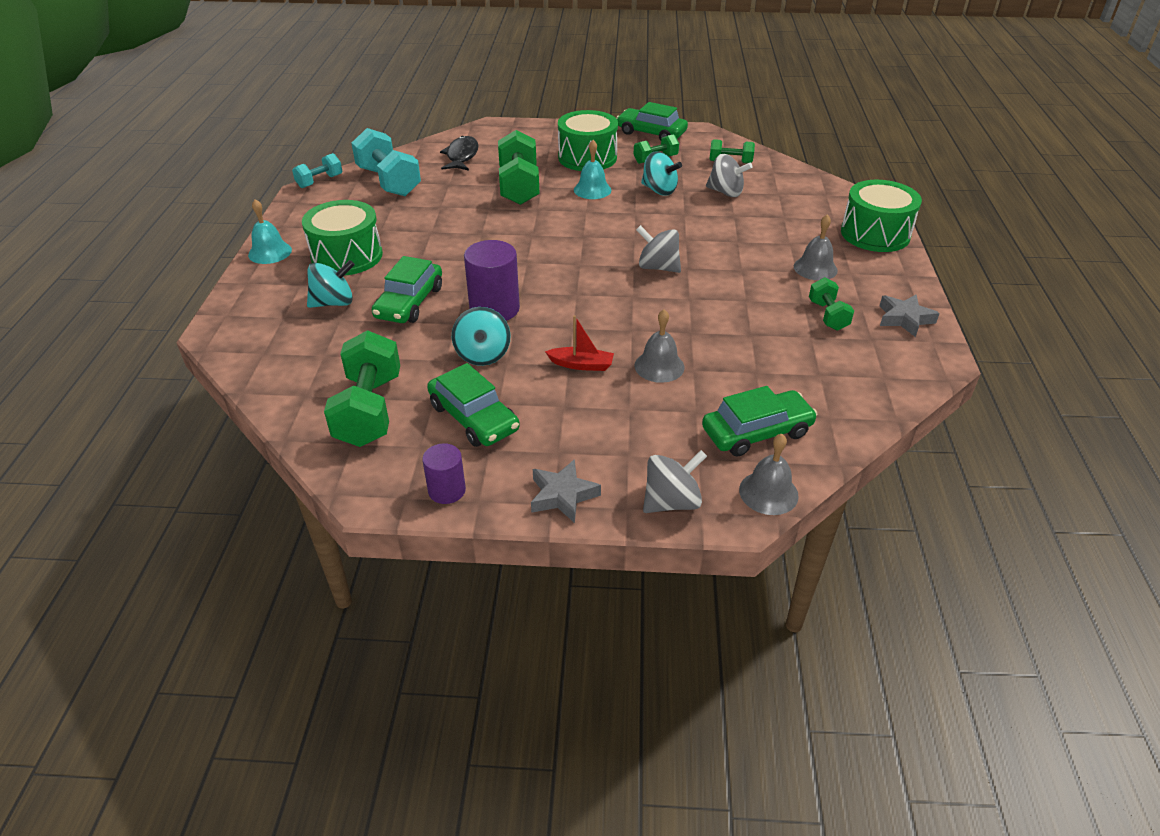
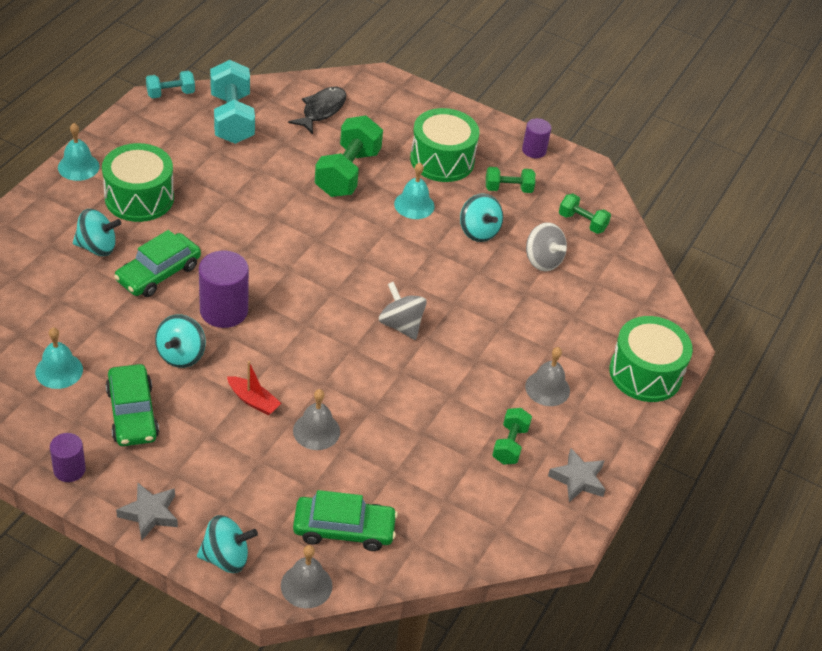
camera: 20 degrees right, 5 degrees up
(369, 410) = (59, 370): green dumbbell -> turquoise bell
(651, 133) = (534, 150): green car -> purple cylinder
(671, 502) = (226, 557): grey spinning top -> turquoise spinning top

